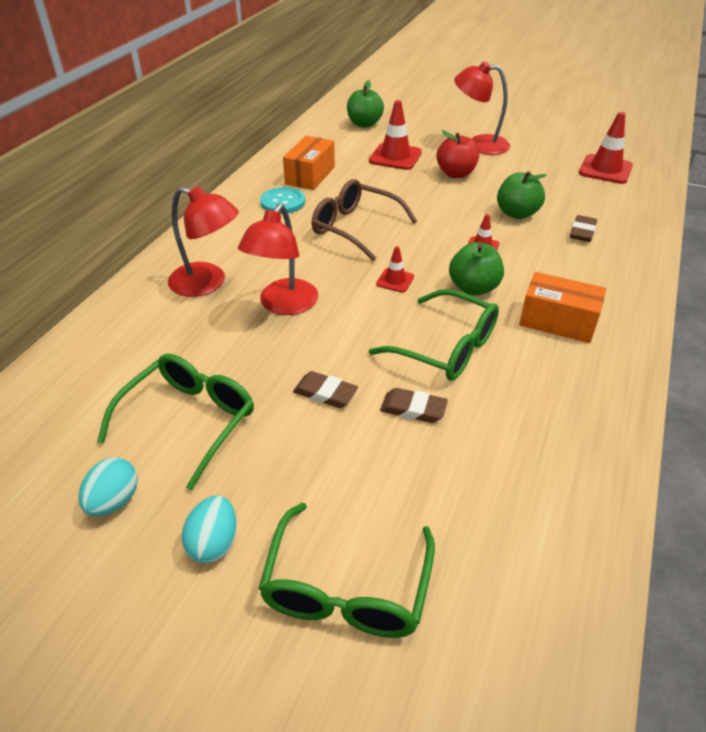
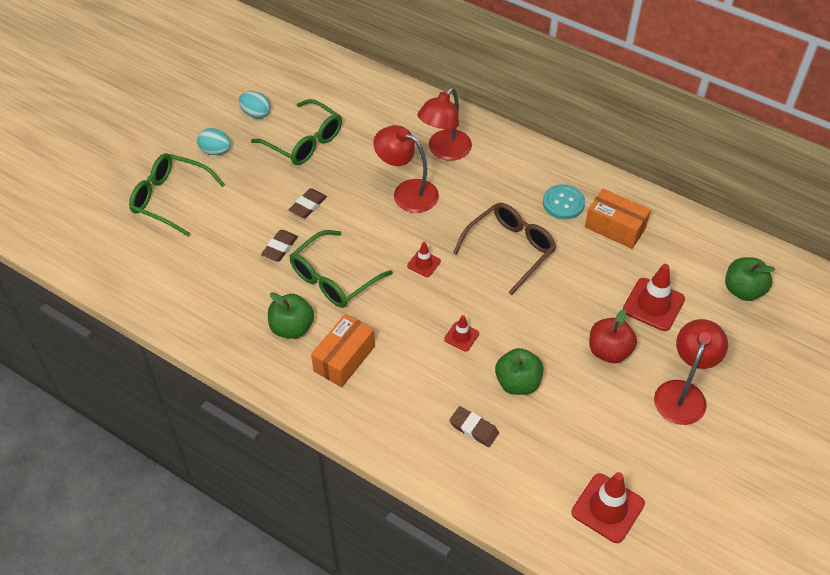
camera: 100 degrees right, 10 degrees up
(473, 288) = (402, 314): green apple -> green apple (292, 328)

